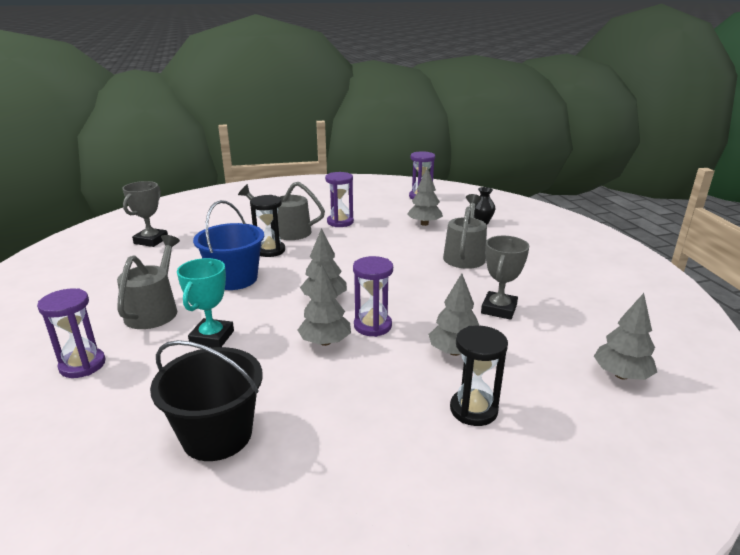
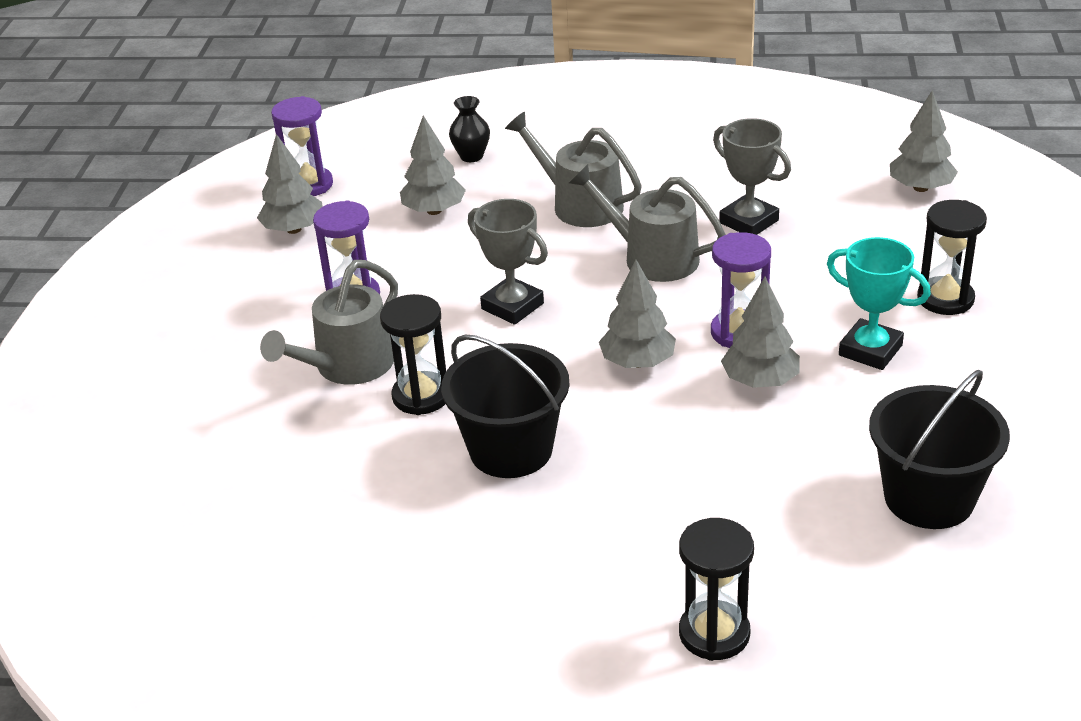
camera: 65 degrees left, 10 degrees up
(82, 365) = (714, 633): purple hourglass -> black hourglass
(151, 240) = (250, 555): grey trophy -> grey trophy (512, 306)
(154, 311) = (575, 551): grey watering can -> grey watering can (652, 257)
(212, 337) = (697, 489): turquoise trophy -> turquoise trophy (870, 350)
(234, 279) = (511, 450): blue bucket -> black bucket
(454, 352) = (830, 282): grey tree -> grey tree (294, 229)

